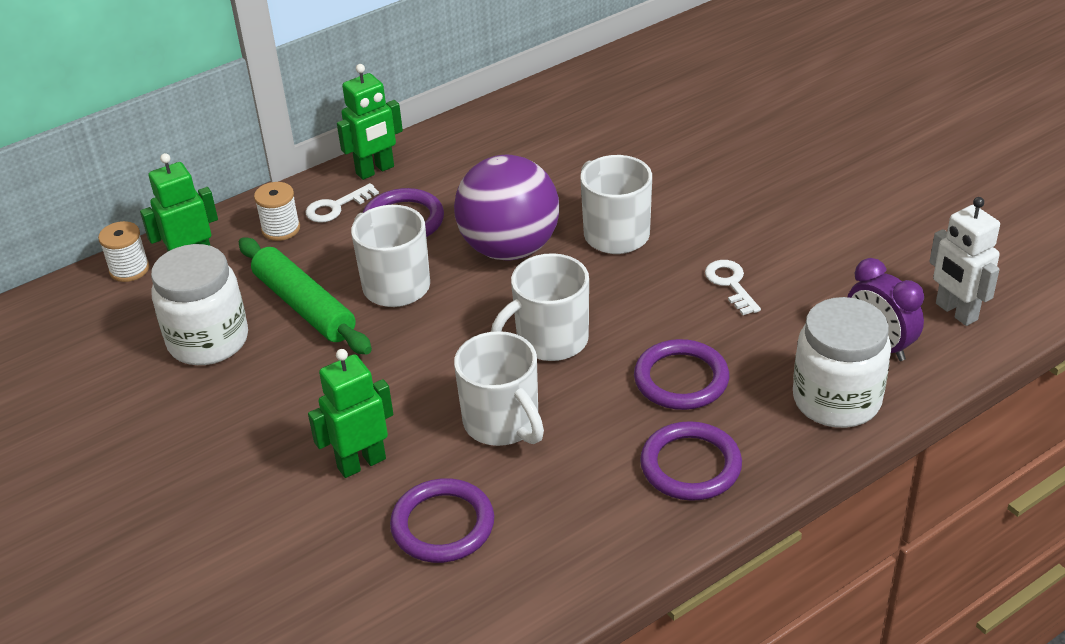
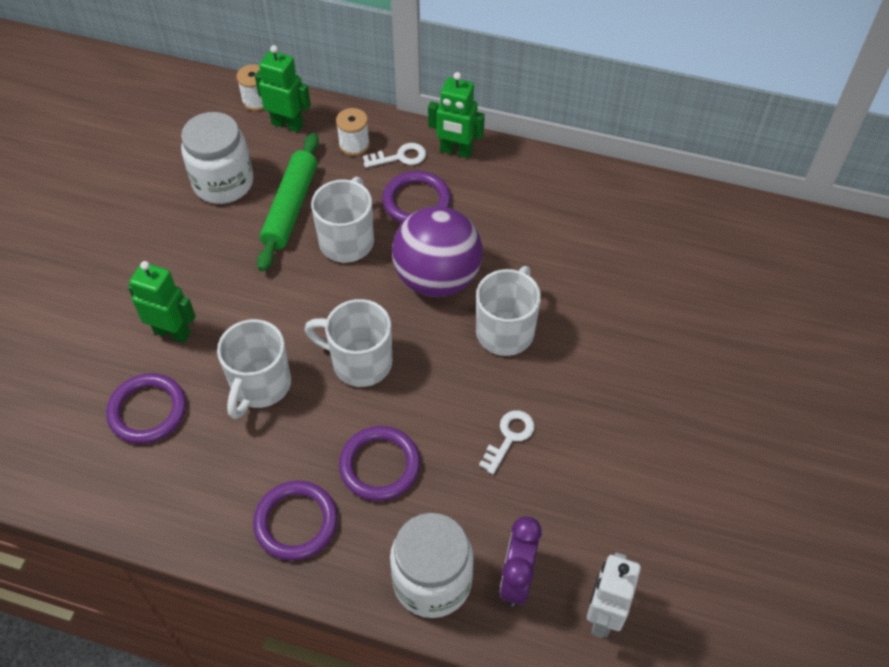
camera: 50 degrees right, 15 degrees up
(336, 207) = (400, 157): white key -> white key turned 150 degrees clockwise

